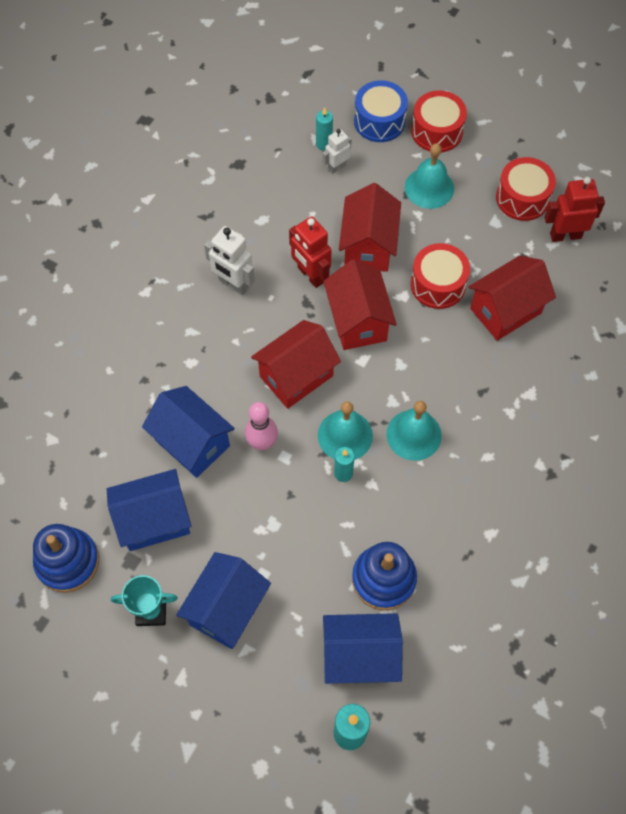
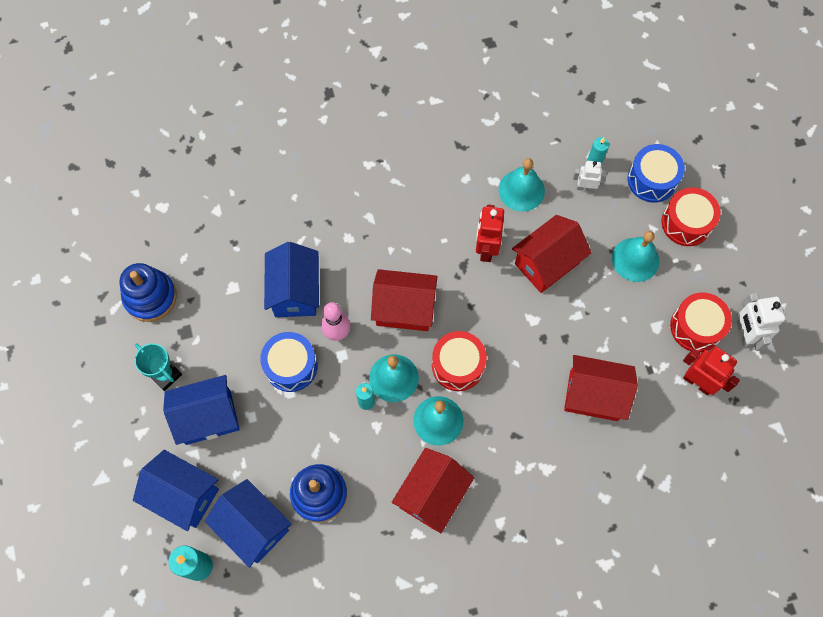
camera: 45 degrees right, 5 degrees up
(154, 520) = (223, 319): blue house -> blue house (184, 495)
(233, 284) = (429, 209): white robot -> white robot (744, 334)
(252, 503) = (291, 366): none -> blue drum
(290, 209) = (521, 190): none -> turquoise bell
(358, 321) = (484, 309): red house -> red house (432, 495)
(438, 284) = (566, 334): red drum -> red drum (458, 365)

